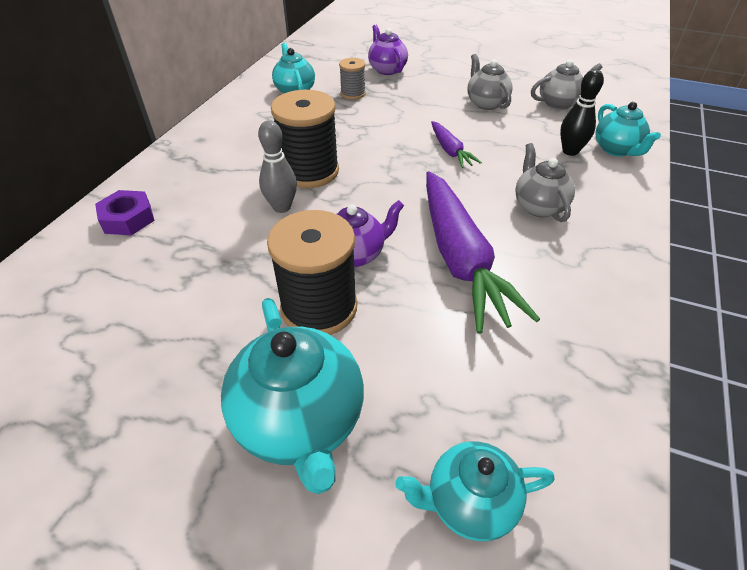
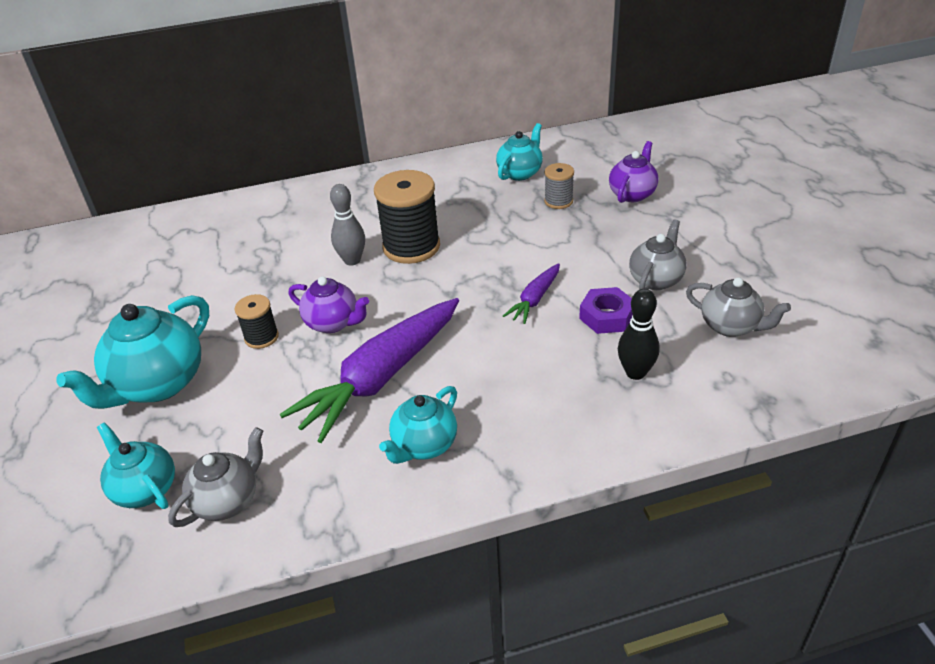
camera: 55 degrees right, 5 degrees down
(128, 219) = (272, 210): purple nut -> purple nut (606, 316)
(319, 307) = (261, 337): black spool -> black spool, size x0.53
(538, 206) = (507, 390): grey teapot -> grey teapot (228, 500)
(616, 149) = (685, 404): turquoise teapot -> turquoise teapot (424, 445)

